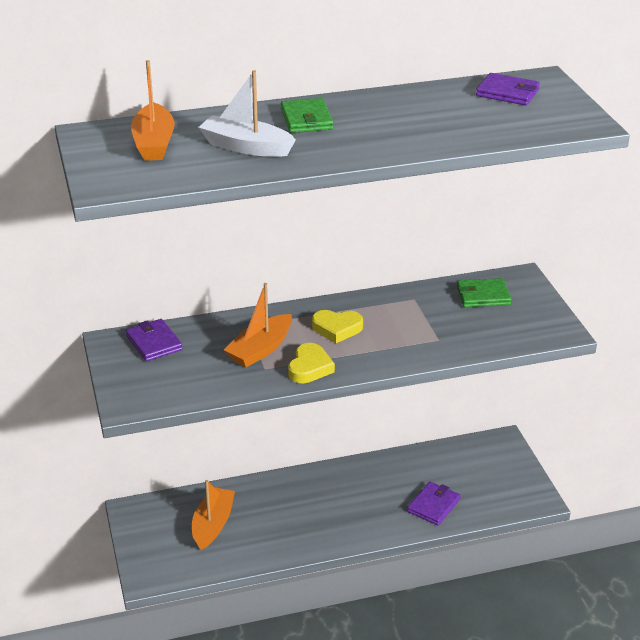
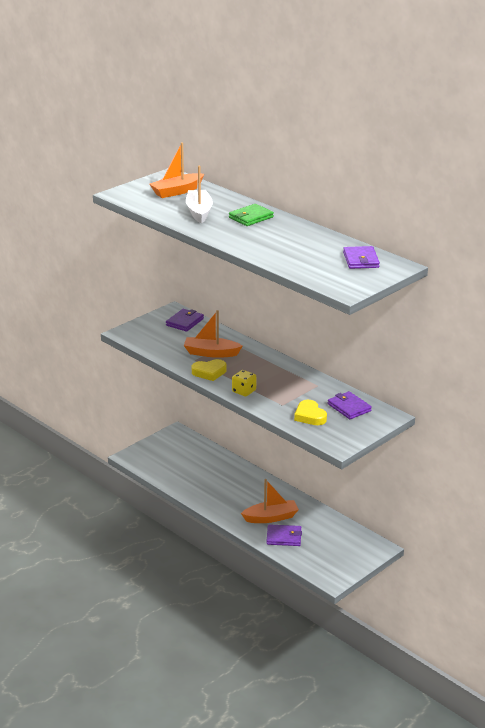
camera: 60 degrees right, 5 degrees down
(213, 525) = (190, 462): orange boat -> orange boat (271, 517)
(337, 329) = (257, 369): yellow heart -> yellow heart (310, 416)
(382, 357) = (244, 391): none -> yellow dice
(483, 296) = (349, 407): green wallet -> purple wallet

